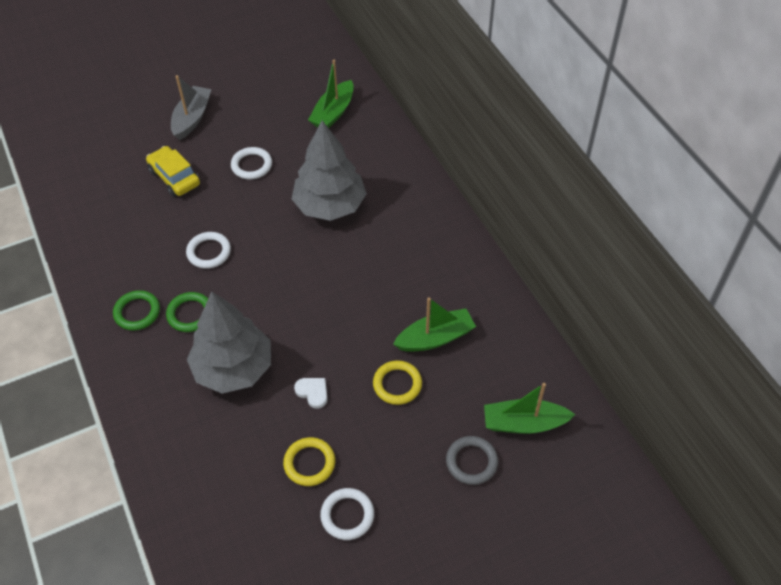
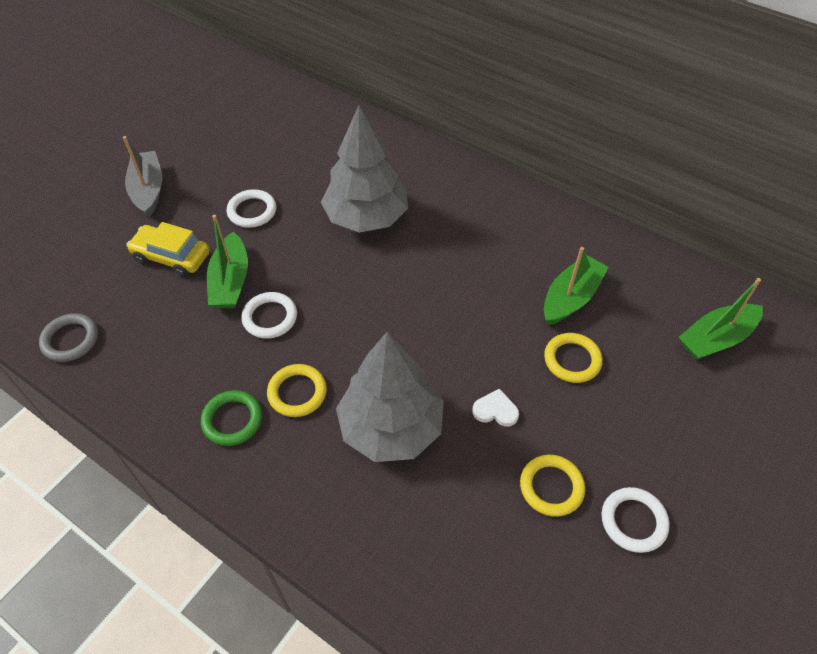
camera: 30 degrees left, 0 degrees up
(190, 314) = (297, 392): green ring -> yellow ring
(333, 113) = (301, 130): green boat -> green boat (231, 281)
(471, 462) = (702, 400): grey ring -> grey ring (70, 340)

